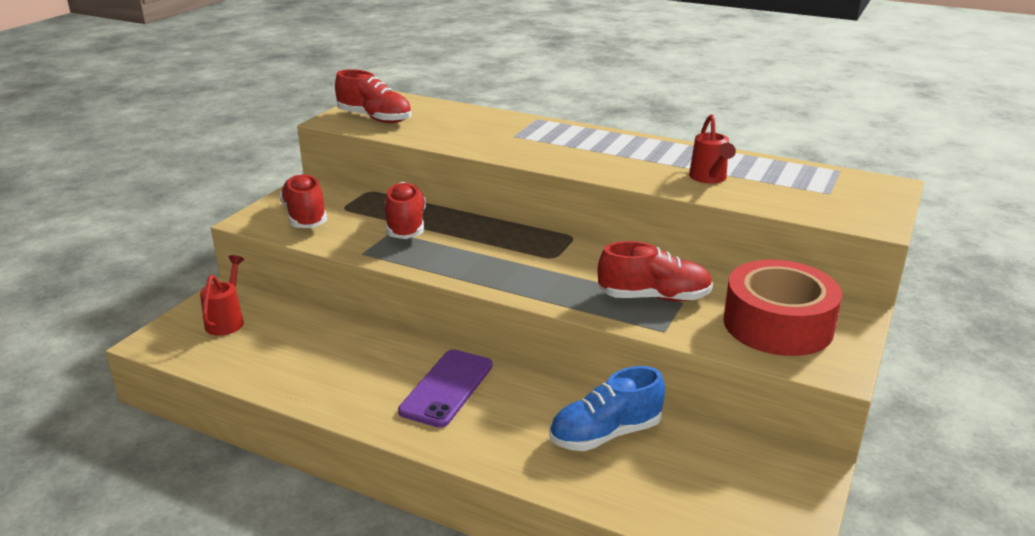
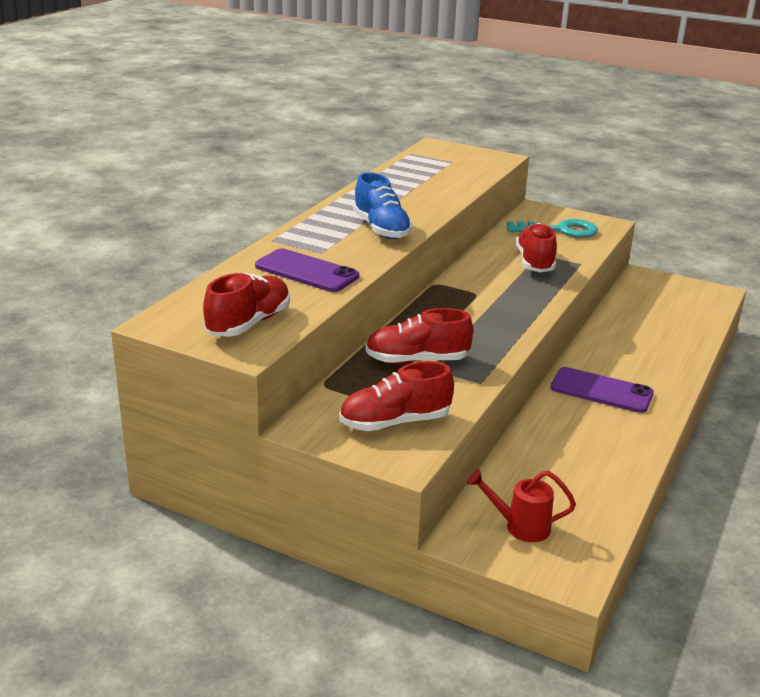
camera: 90 degrees left, 0 degrees up
(471, 132) = (306, 271): none -> purple phone
(605, 434) = (634, 331): blue shoe -> blue shoe (381, 229)
(709, 178) = (428, 190): red watering can -> none
(778, 324) = (560, 230): red tape -> turquoise key

